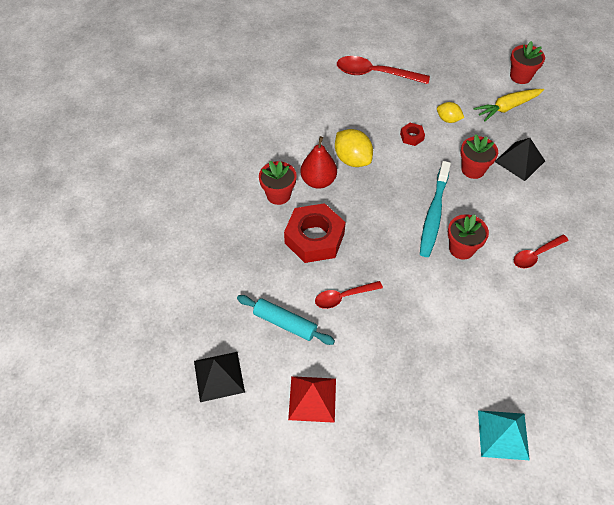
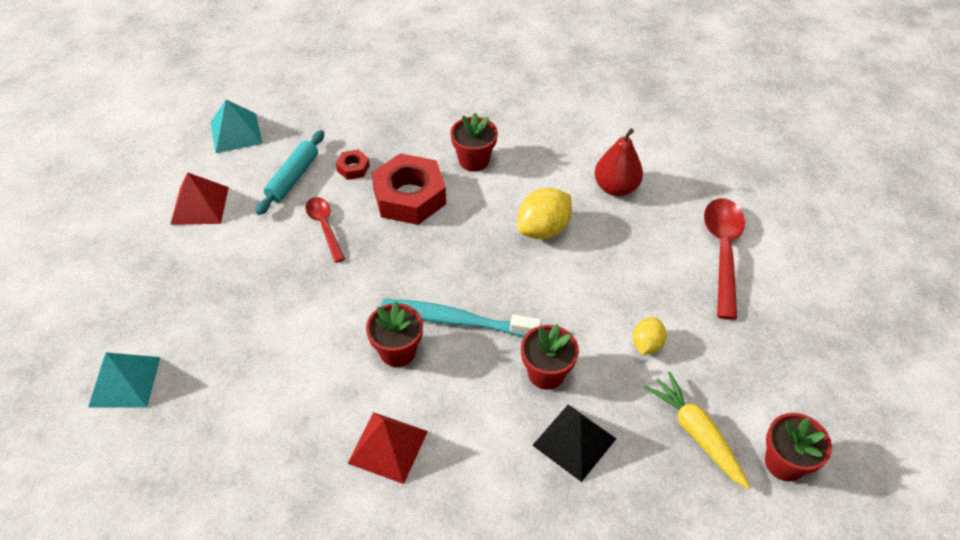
camera: 85 degrees right, 5 degrees down
(219, 376) = (236, 133): black pyramid -> turquoise pyramid
(318, 181) = (500, 196): red pear -> red pear (615, 187)
(412, 137) = (599, 296): red nut -> red nut (353, 168)
(536, 255) = (388, 447): red spoon -> red pyramid

